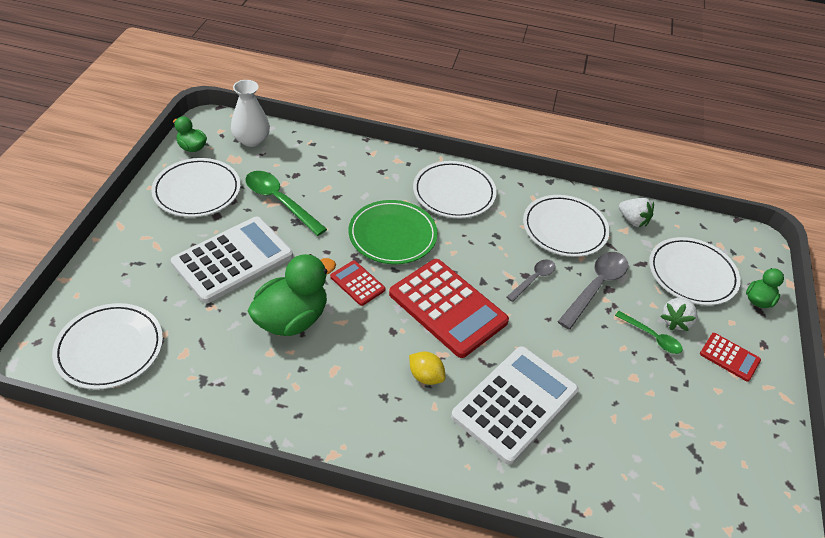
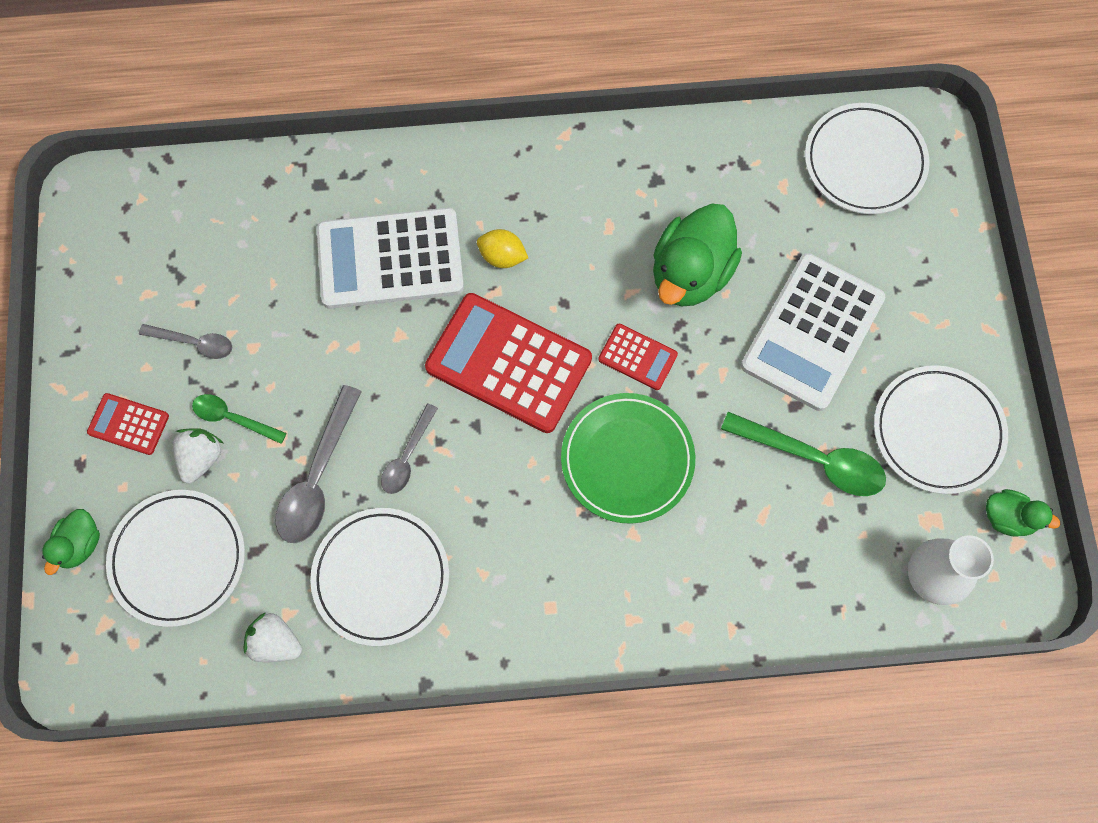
camera: 165 degrees right, 25 degrees up
(454, 193) = (570, 587): white plate -> none
(515, 404) = (390, 259): white calculator -> white calculator turned 60 degrees clockwise
(680, 395) = (194, 343): none -> grey spoon

